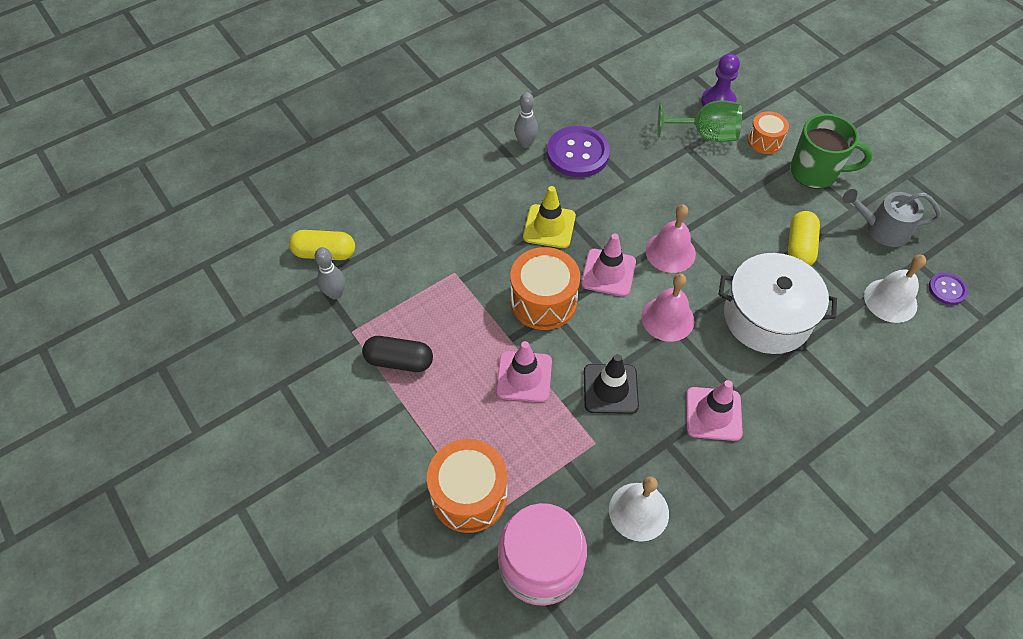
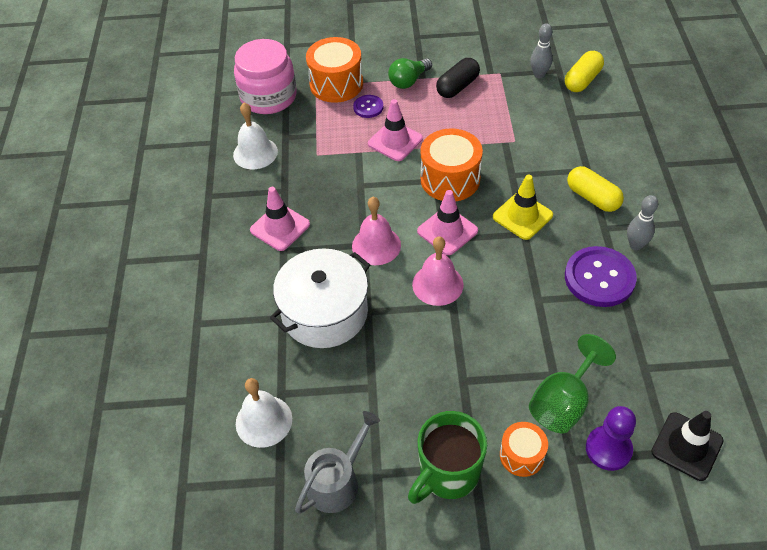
camera: 125 degrees right, 5 degrees down
(417, 416) = (408, 81): none -> green light bulb
(610, 389) = (347, 181): black traffic cone -> black traffic cone (687, 446)
(799, 247) = (371, 388): yellow capsule -> yellow capsule (592, 198)
(947, 289) = (234, 482): purple button -> purple button (368, 107)

